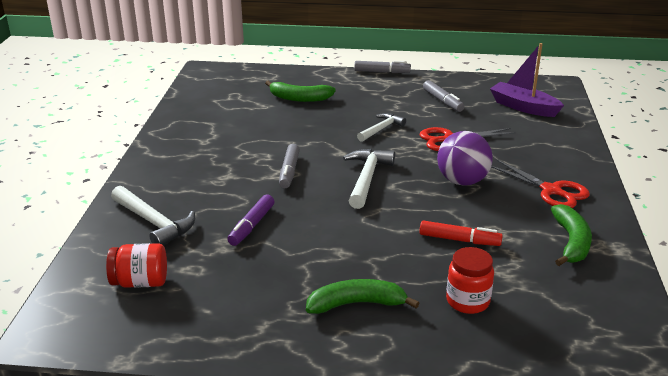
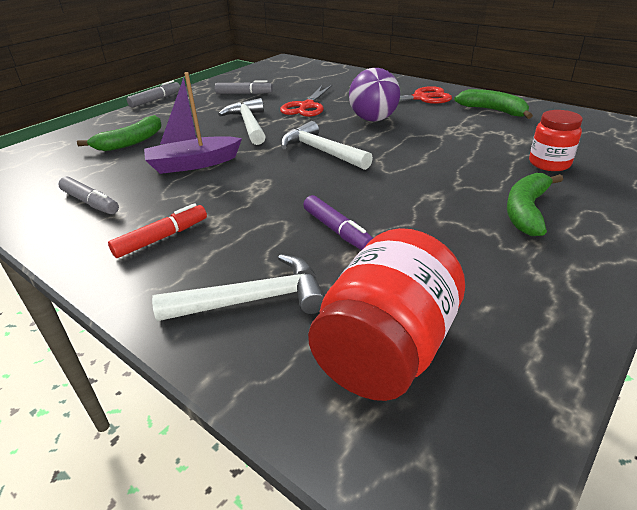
camera: 55 degrees left, 5 degrees up
(140, 282) = (386, 350): red jar -> red jar, size x1.67
(289, 171) = (258, 182): grey marker -> grey marker (90, 202)
(381, 129) = (249, 125): white hammer -> white hammer, size x1.51
(459, 240) = (458, 143): red marker -> red marker (162, 238)
(523, 107) = (297, 75): purple boat -> purple boat (193, 164)

